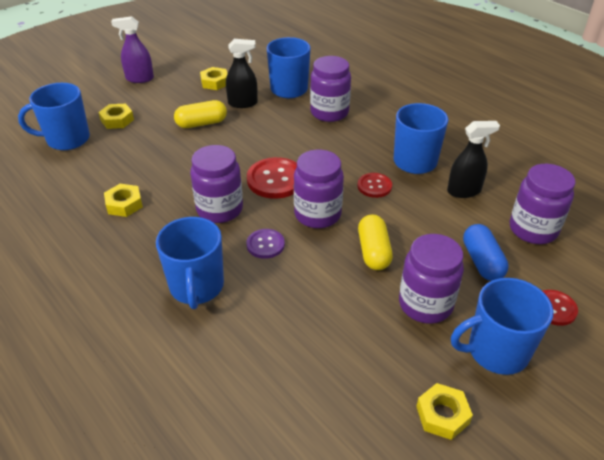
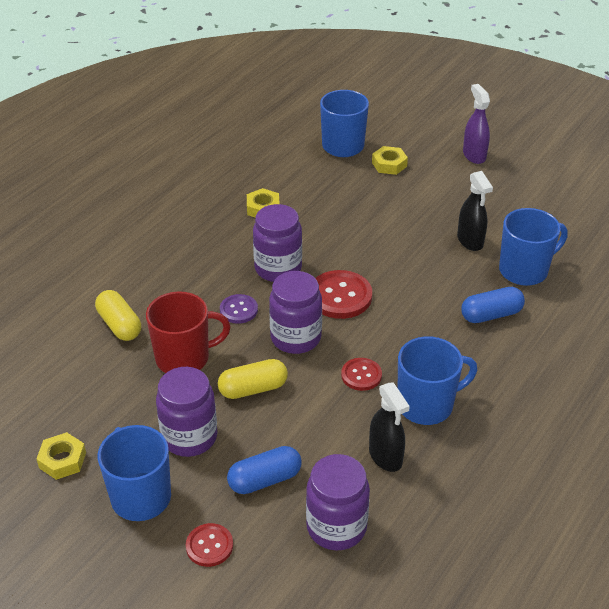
camera: 75 degrees right, 0 degrees up
(196, 287) = (172, 280): blue mug -> none
(201, 123) = (413, 221): yellow capsule -> yellow capsule (119, 325)
(215, 82) = (501, 209): yellow nut -> none
(318, 294) = (184, 358): none -> red mug
(329, 112) = (491, 315): purple jar -> blue capsule

